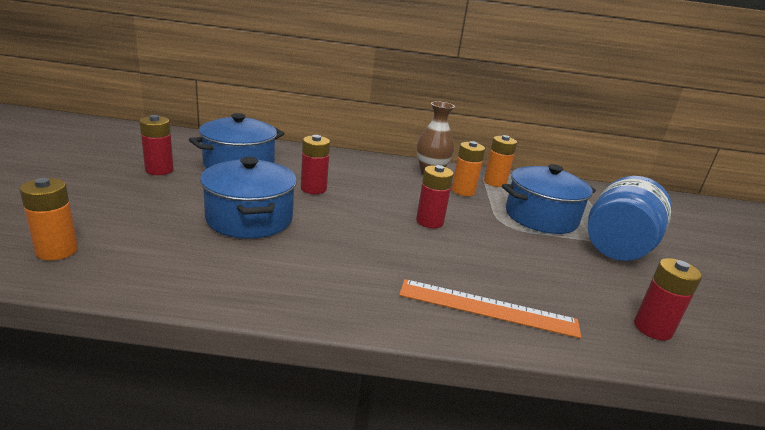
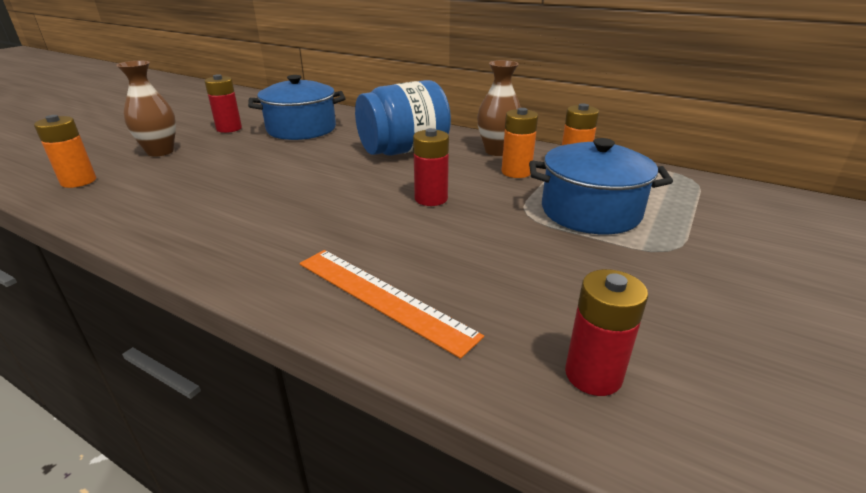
camera: 30 degrees right, 5 degrees up
(113, 204) = (160, 152): none -> brown vase
(249, 219) = (251, 174): blue pot -> none
(313, 189) = (345, 155): red battery -> none
(617, 246) = (671, 262): blue jar -> blue jar (404, 150)

